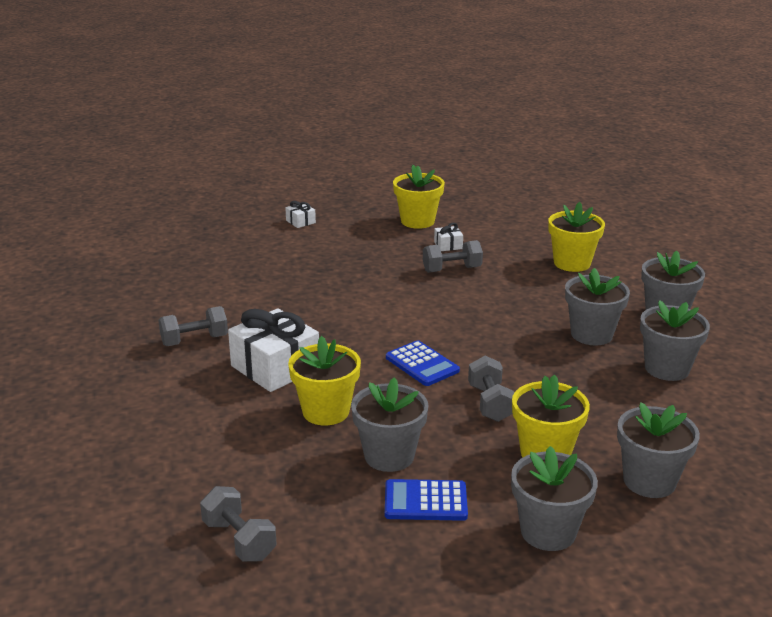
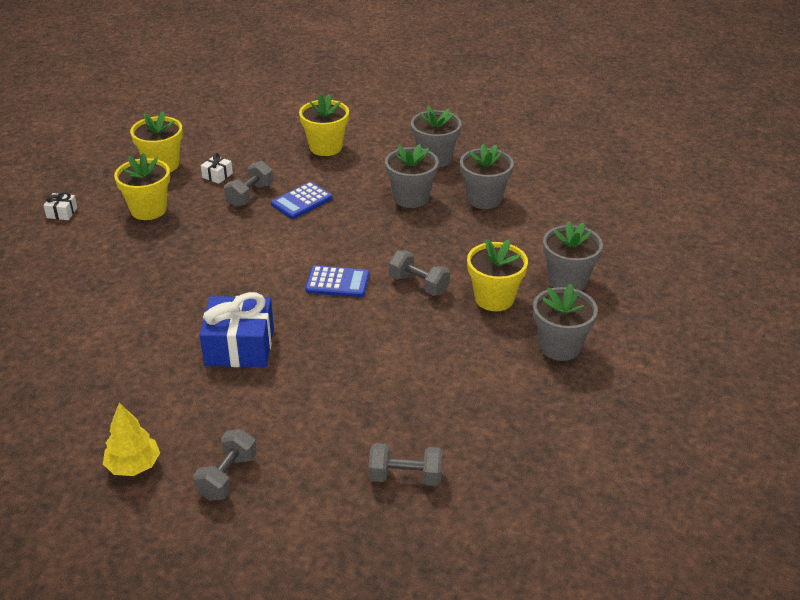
camera: 45 degrees left, 10 degrees up
(84, 401) = (133, 466): none -> yellow tree
(194, 340) = (141, 364): grey dumbbell -> grey dumbbell (227, 477)
(275, 367) = (239, 347): white gift -> blue gift
(326, 411) = (326, 356): yellow flower pot -> yellow flower pot (148, 210)
(389, 456) = (411, 360): grey flower pot -> none
(425, 501) = (473, 374): blue calculator -> blue calculator (301, 201)

